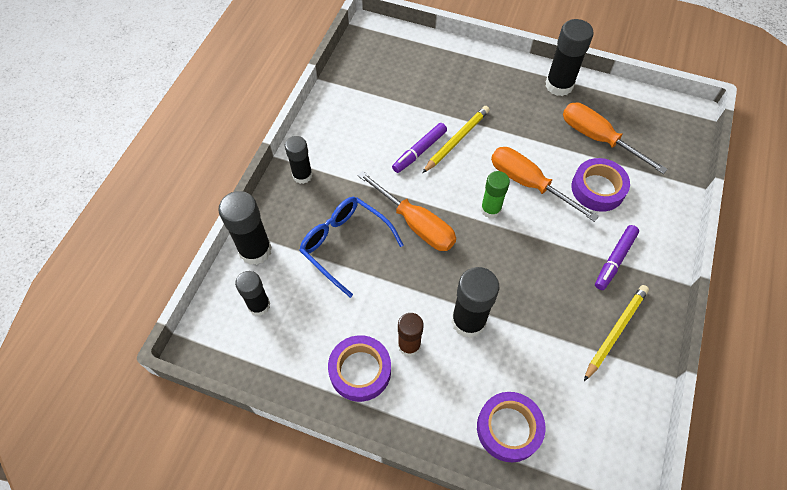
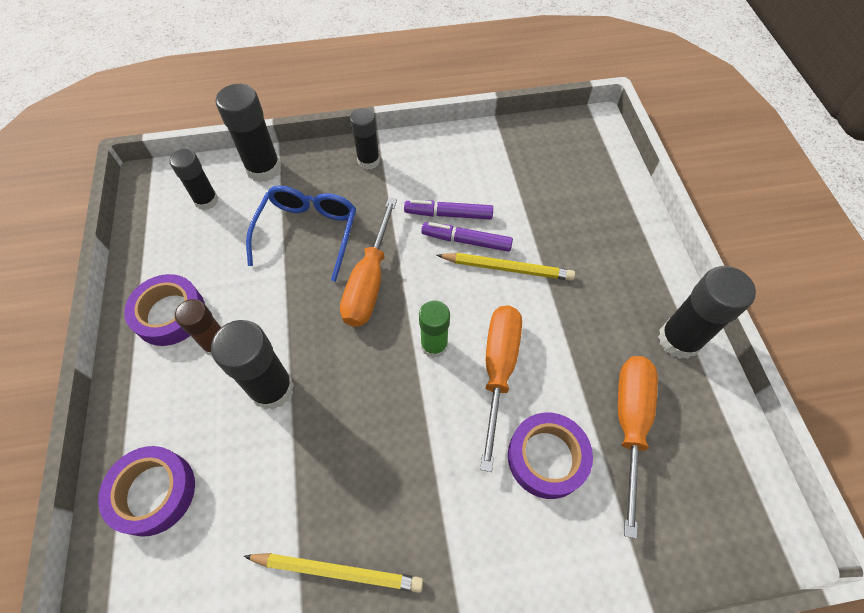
camera: 60 degrees right, 0 degrees up
(614, 260) = (447, 526): purple marker -> purple marker (448, 214)

